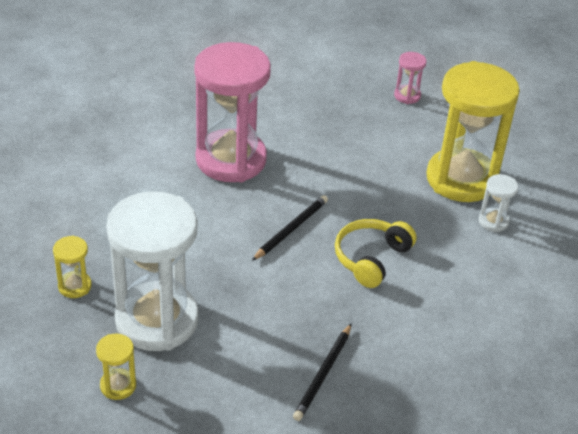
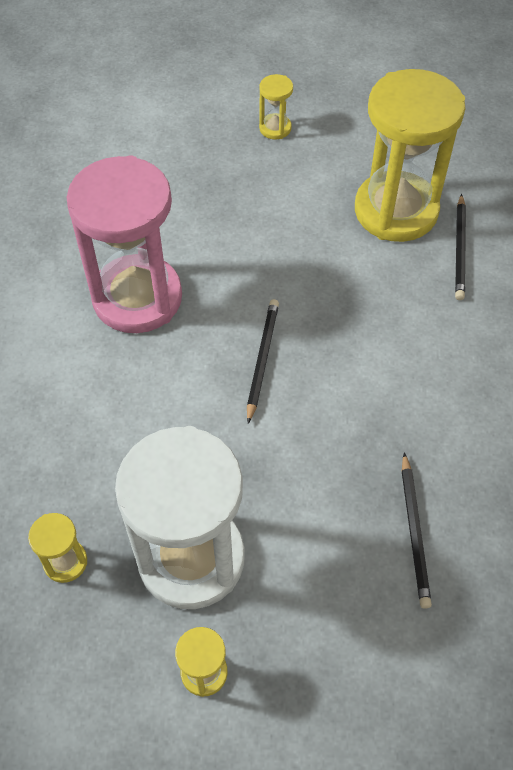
camera: 25 degrees left, 15 degrees up
(371, 258) = (369, 356): yellow headphones -> none
(407, 96) = (275, 128): pink hourglass -> yellow hourglass
(493, 221) = (460, 249): white hourglass -> black pencil

